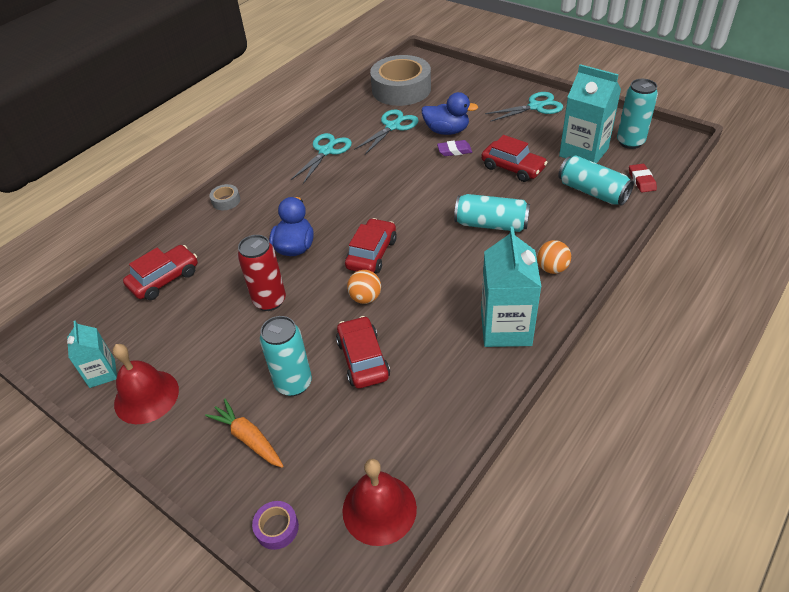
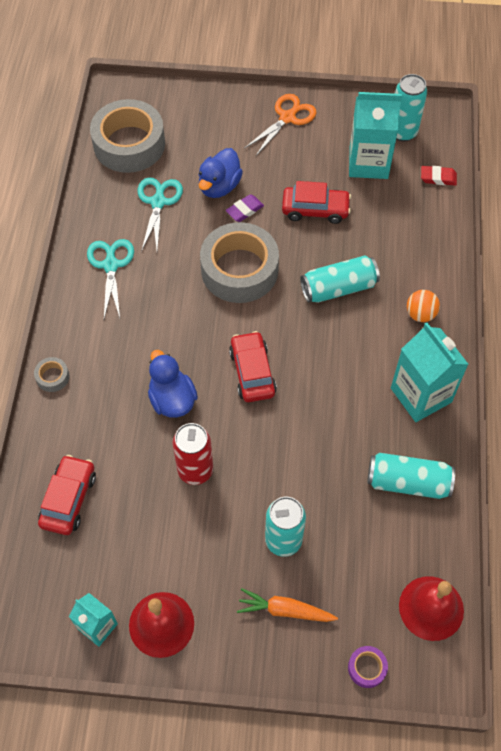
camera: 35 degrees left, 15 degrees up
(363, 359) = (324, 486): red car -> none
(365, 298) = (281, 423): orange ball -> none
(418, 185) = (239, 270): none -> grey tape
(447, 131) = (219, 186): blue duck -> blue duck turned 135 degrees clockwise
(536, 107) = (287, 117): turquoise scissors -> orange scissors
(592, 192) = (404, 210): turquoise can -> turquoise can (408, 482)
(641, 180) = (438, 178): red eraser -> red eraser turned 45 degrees counterclockwise

